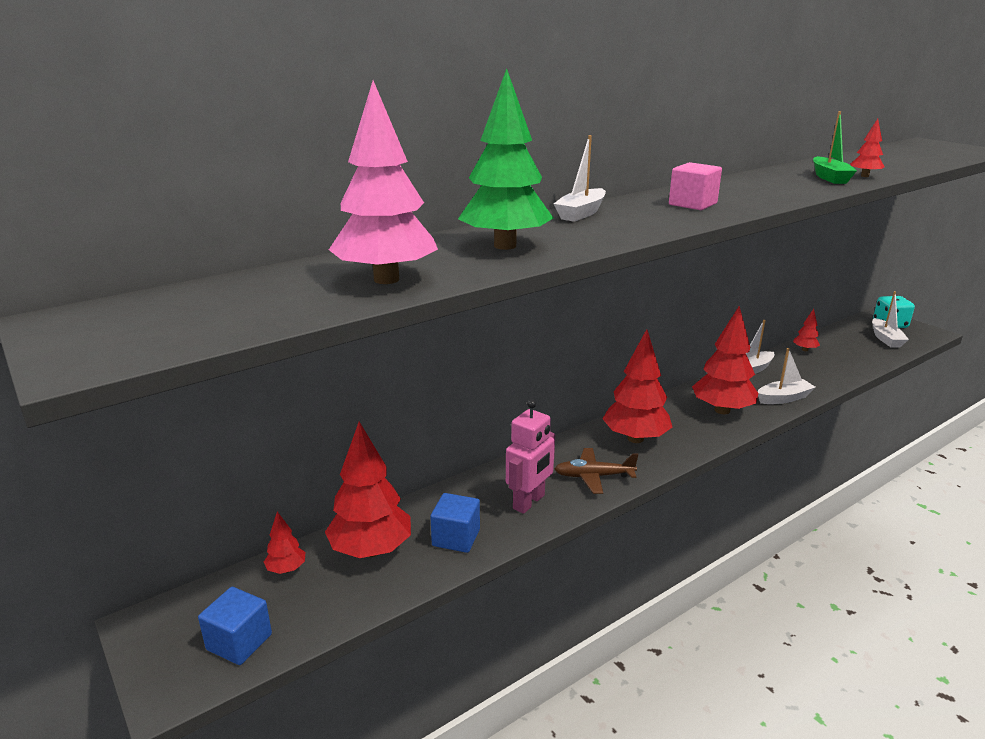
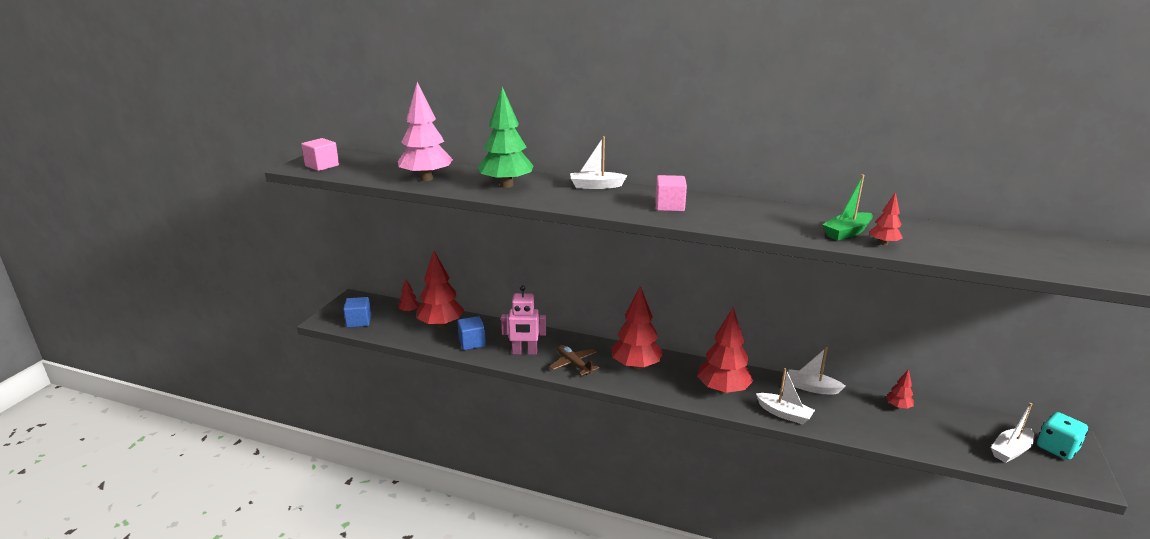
camera: 55 degrees right, 0 degrees up
(132, 339) = (322, 166): none -> pink cube

